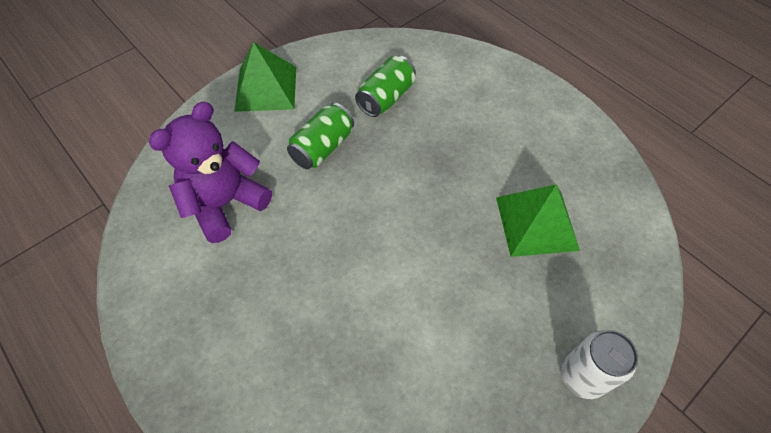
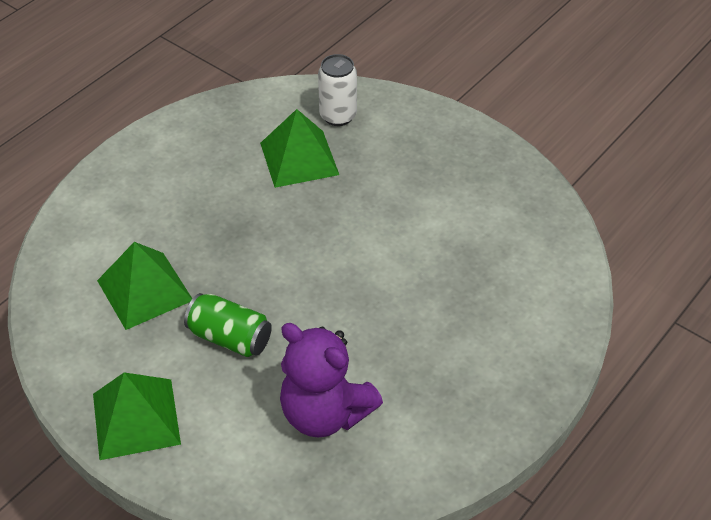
camera: 100 degrees left, 10 degrees down
(386, 98) = (145, 290): green can -> green pyramid
(582, 376) = (436, 130): white can -> white can (338, 116)

